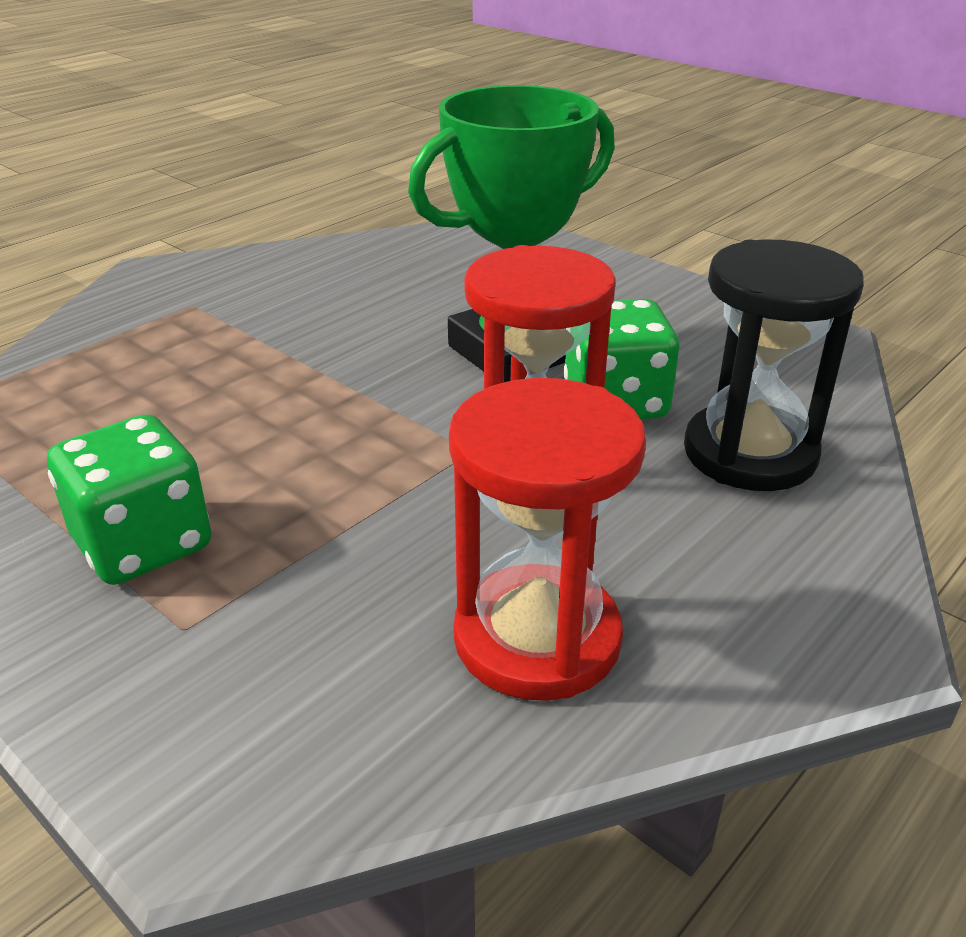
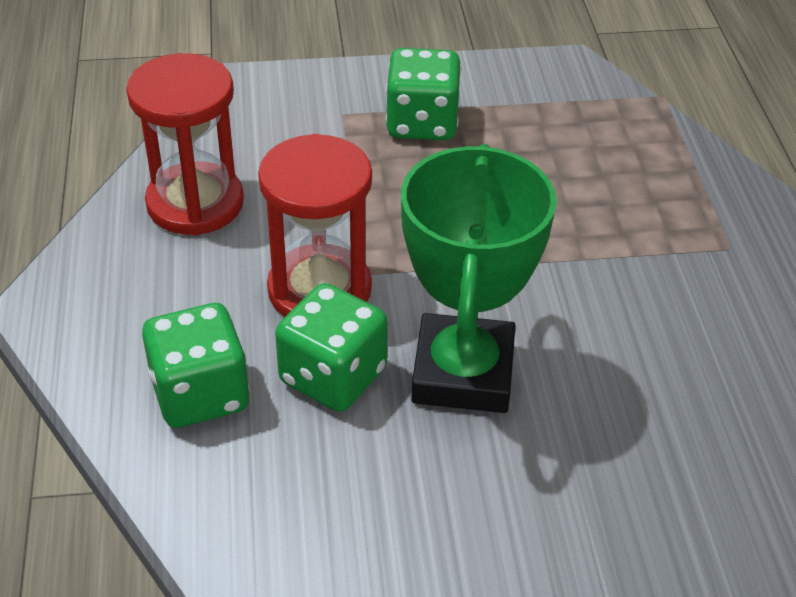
camera: 130 degrees right, 10 degrees up
(749, 453) = (200, 394): black hourglass -> green dice

